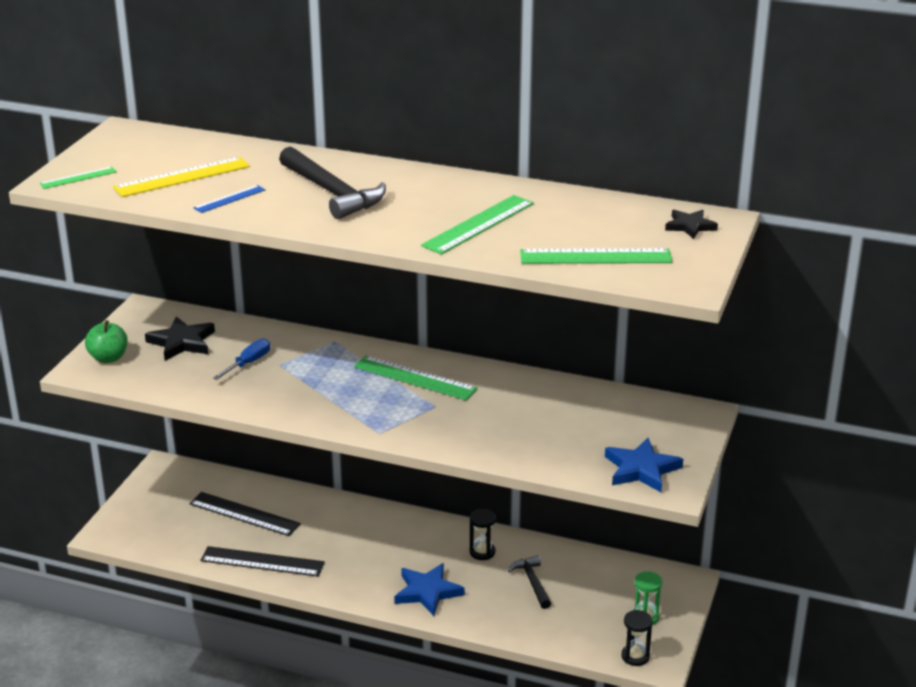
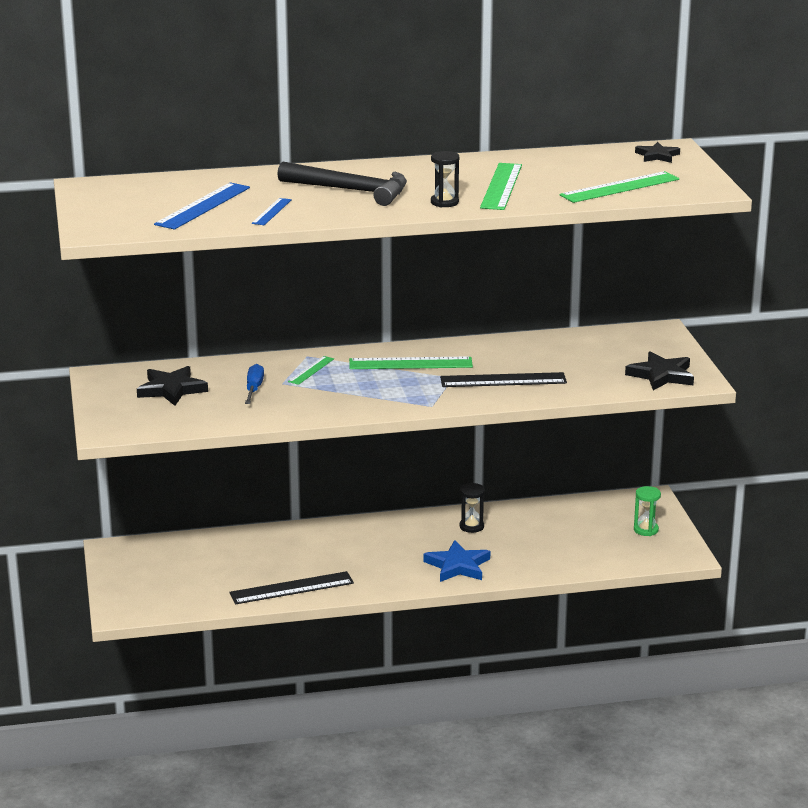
camera: 30 degrees left, 5 degrees down
(78, 178) = (109, 225): green ruler -> green ruler (311, 370)
(108, 358) = (119, 417): green apple -> none
(182, 177) = (203, 206): yellow ruler -> blue ruler
(244, 514) = (233, 560): black ruler -> black ruler (503, 380)
(532, 582) = (534, 534): black hammer -> none
(635, 656) = (666, 557): black hourglass -> black hourglass (444, 202)
(641, 469) = (661, 375): blue star -> black star

